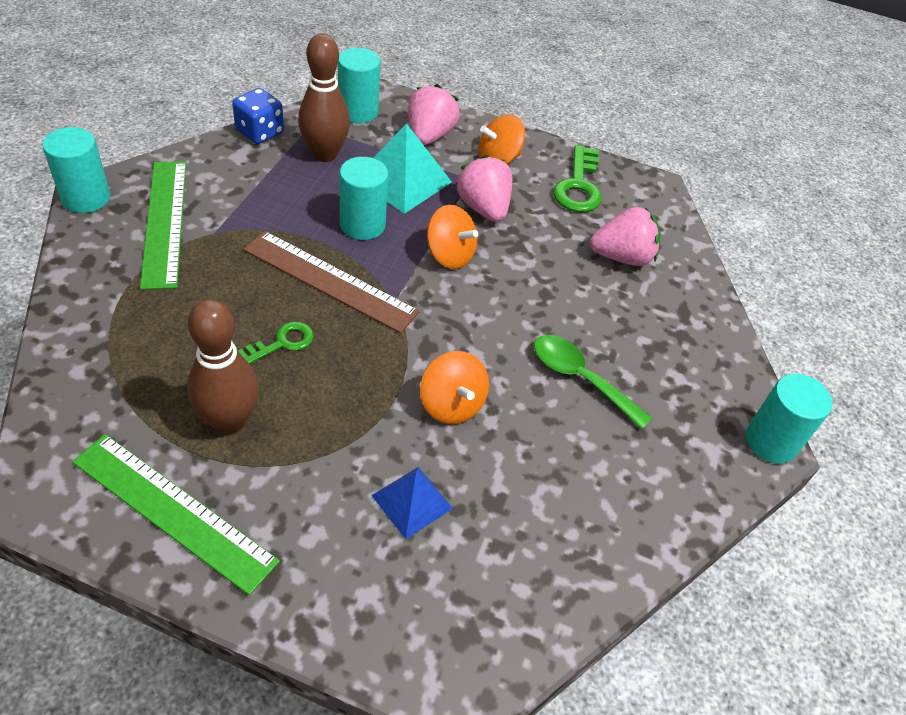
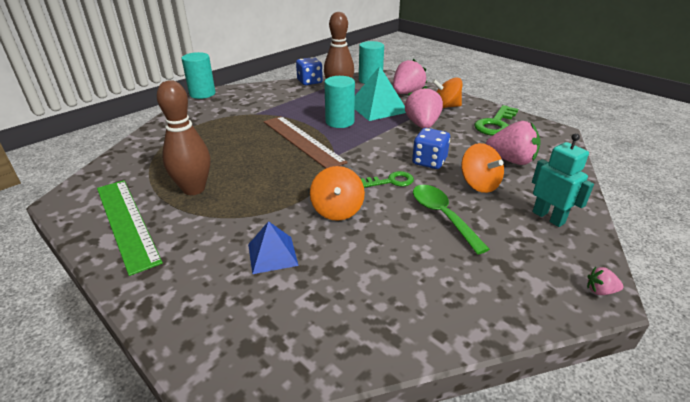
camera: 30 degrees right, 15 degrees down
(164, 222) = (232, 106): green ruler -> none
(282, 343) = (253, 162): green key -> green key (391, 181)
(449, 255) = (385, 141): orange spinning top -> orange spinning top (479, 184)
(524, 283) = (429, 162): none -> blue dice
(693, 348) = (548, 217): none -> turquoise robot
(771, 441) = (600, 291): turquoise cylinder -> pink strawberry

